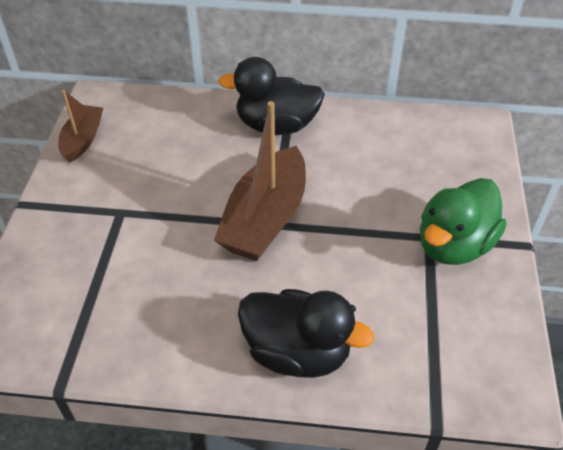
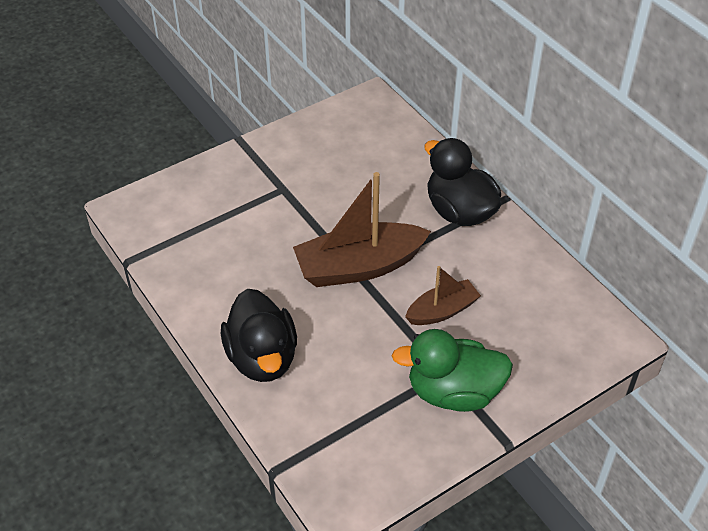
camera: 50 degrees right, 0 degrees up
(83, 139) = (324, 123): brown boat -> brown boat (442, 311)

